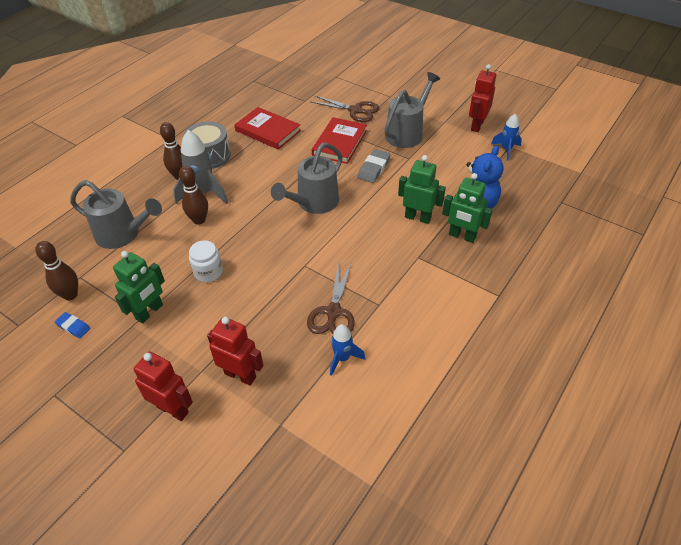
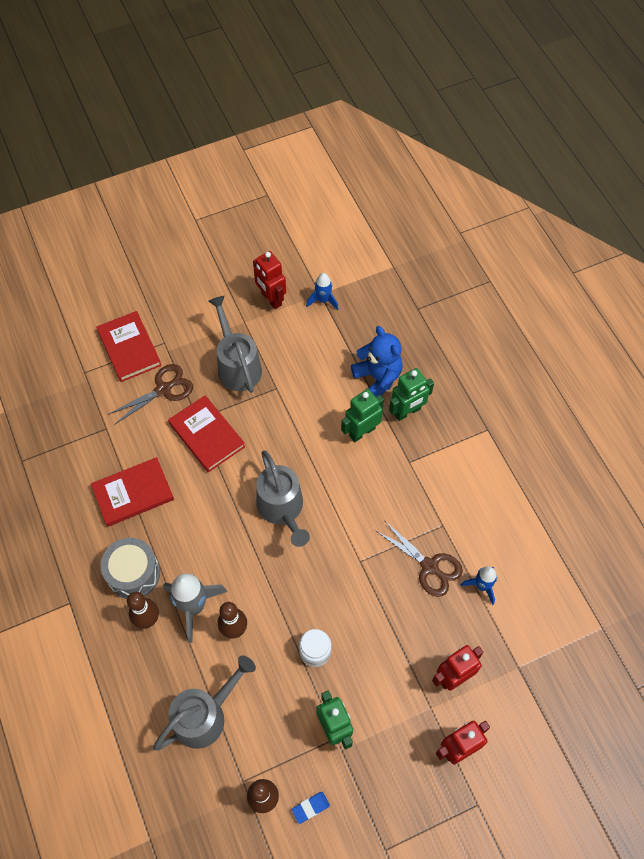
camera: 60 degrees left, 15 degrees up
(371, 85) = (129, 348): none -> red book
(374, 169) = (269, 427): grey eraser -> none

